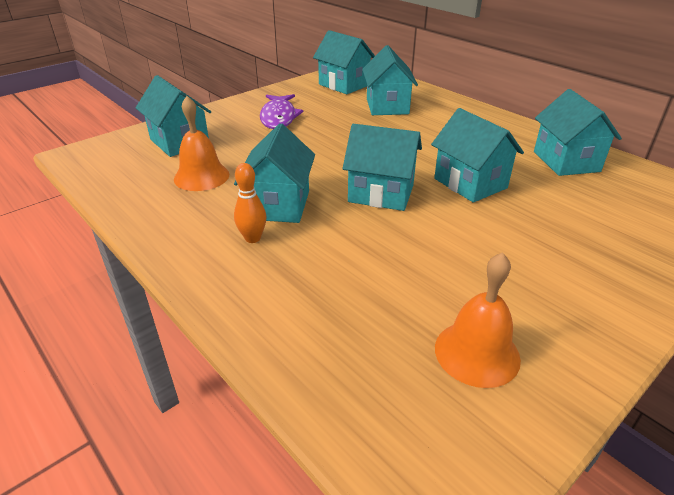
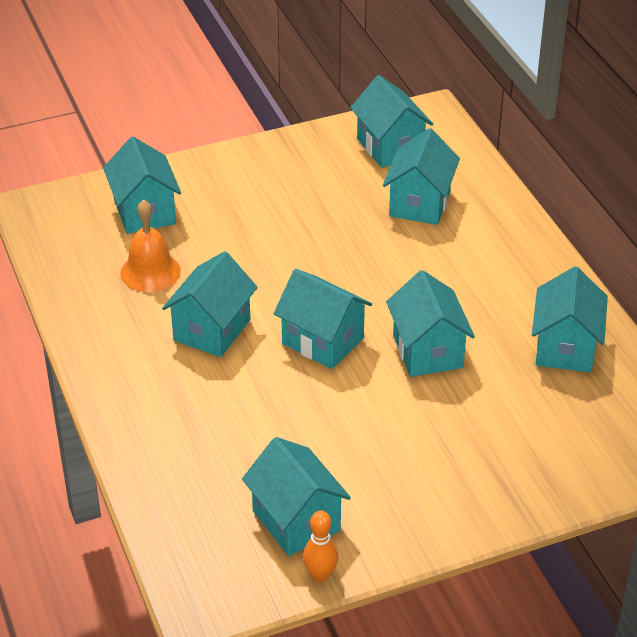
camera: 20 degrees right, 5 degrees up
(252, 238) = (169, 364): orange bowling pin -> orange bowling pin (320, 575)
(279, 117) = (274, 194): purple fish -> none
(477, 353) = (296, 520): orange bell -> turquoise house

